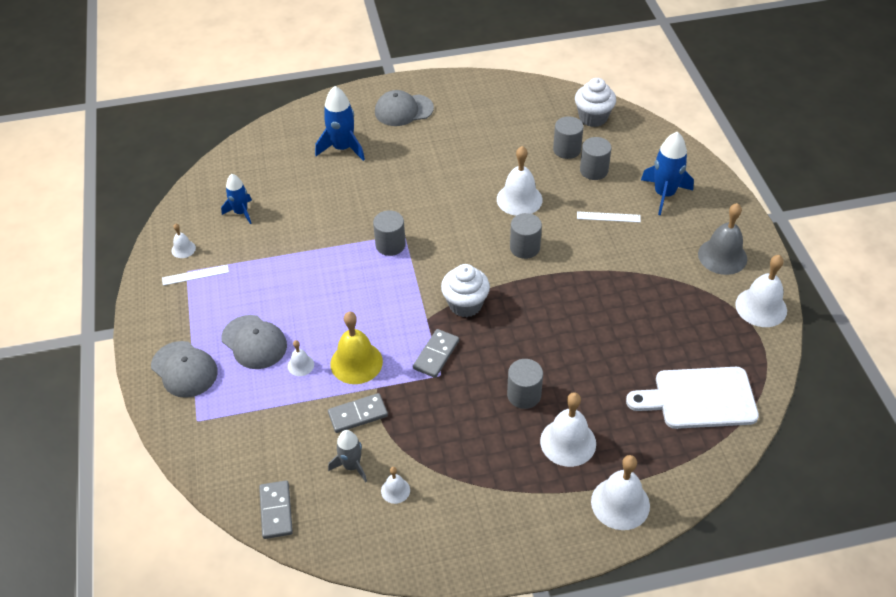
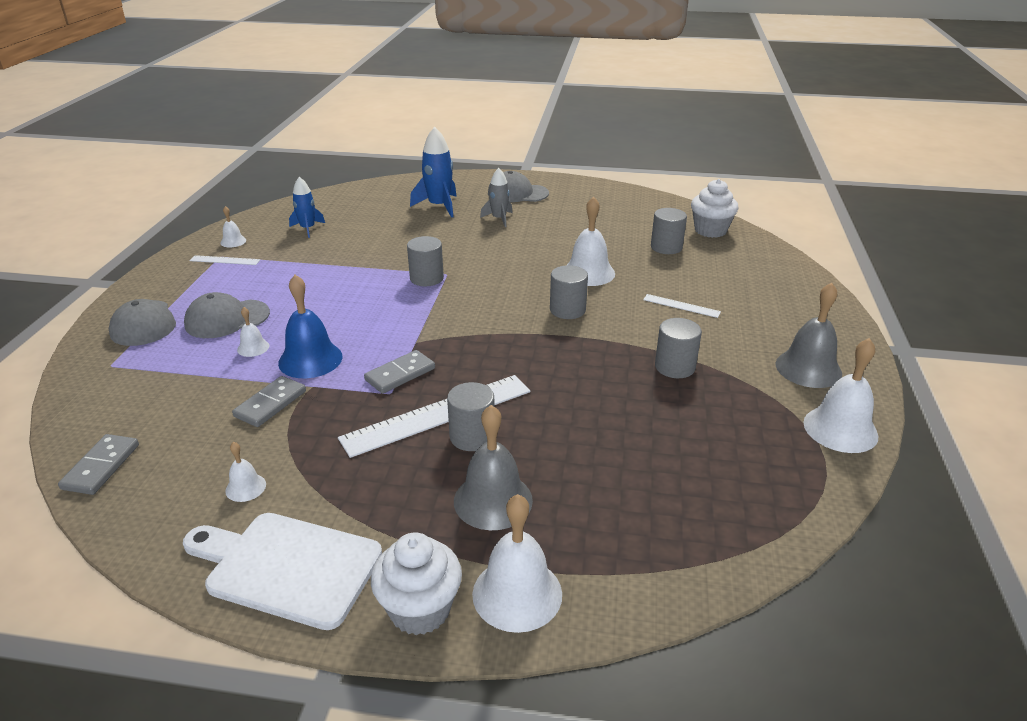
camera: 20 degrees right, 15 degrees down
(254, 342) = (227, 319): grey cap -> grey cap turned 90 degrees clockwise
(351, 466) = (220, 448): grey rocket -> grey rocket (499, 219)
(356, 362) = (310, 359): yellow bell -> blue bell
(358, 415) = (270, 404): grey domino -> grey domino turned 60 degrees counterclockwise
(465, 304) = (466, 340): white cupcake -> white cupcake (420, 609)
(488, 383) = (438, 415): none -> white ruler
(568, 442) = (493, 500): white bell -> grey bell
(593, 170) = (687, 267): grey cylinder -> grey cylinder (674, 367)
(664, 194) = (760, 301): blue rocket -> none
(699, 398) = (703, 503): white cutting board -> white cutting board (287, 567)

